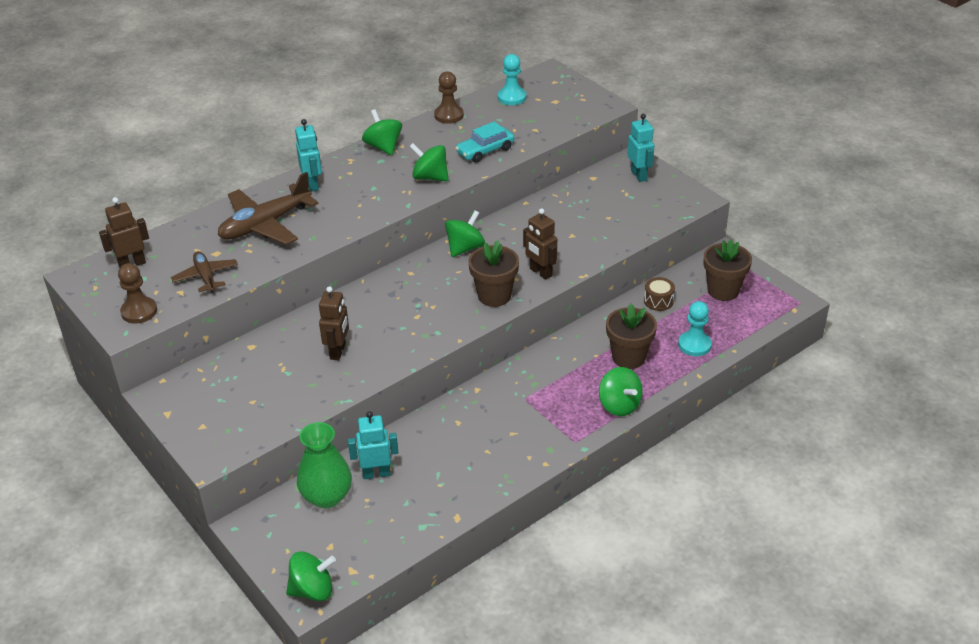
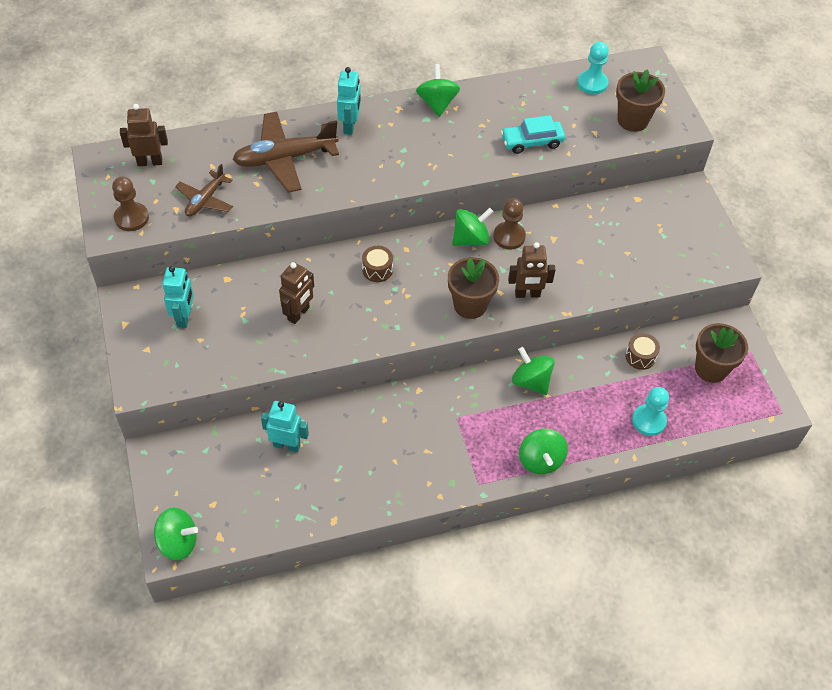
camera: 20 degrees right, 15 degrees up
(206, 277) = (205, 200): brown plane -> brown plane turned 150 degrees counterclockwise
(327, 496) = (234, 451): green vase -> none
(393, 296) = (377, 269): none -> brown drum
(430, 177) = (462, 156): green spinning top -> green spinning top (531, 381)
(449, 115) = (519, 85): brown pawn -> brown pawn (509, 236)
(540, 272) = (527, 294): brown robot -> brown robot turned 75 degrees counterclockwise
(628, 357) = (577, 410): brown flower pot -> brown flower pot (632, 120)
(639, 175) = (685, 212): turquoise robot -> turquoise robot (184, 317)

